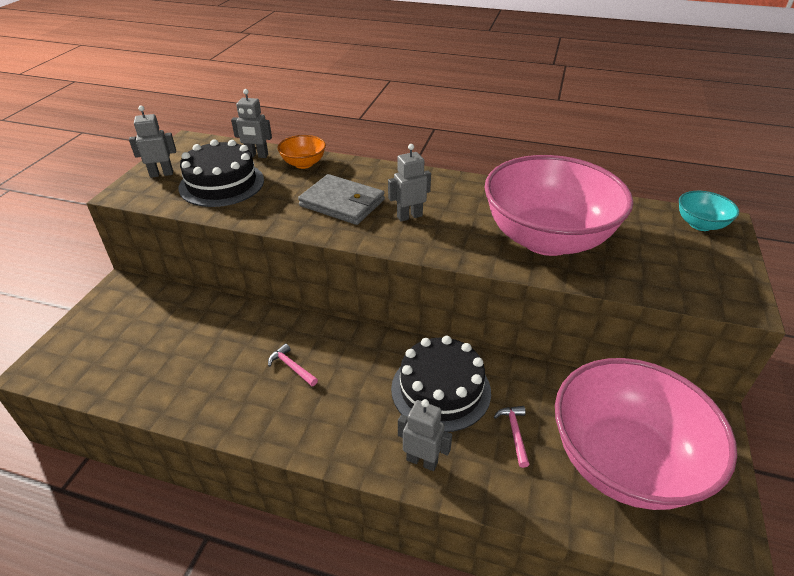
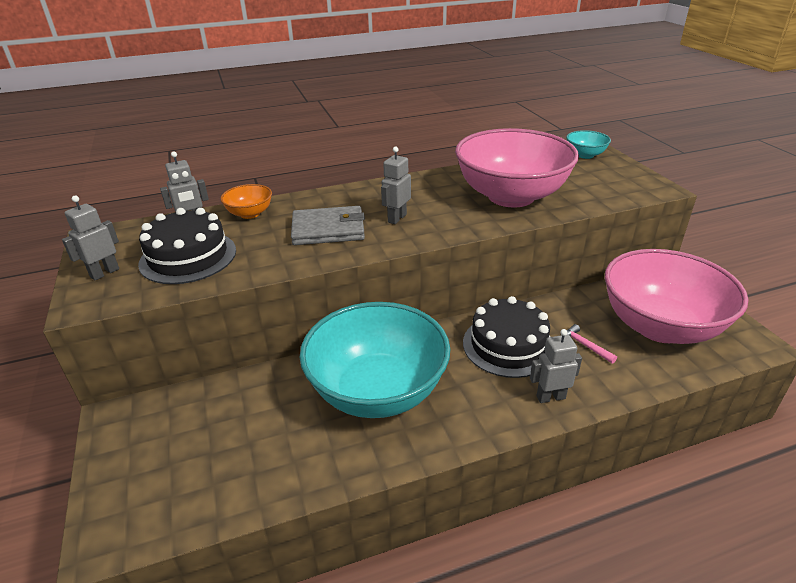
camera: 35 degrees left, 5 degrees down
(292, 367) = (377, 391): pink hammer -> turquoise bowl

